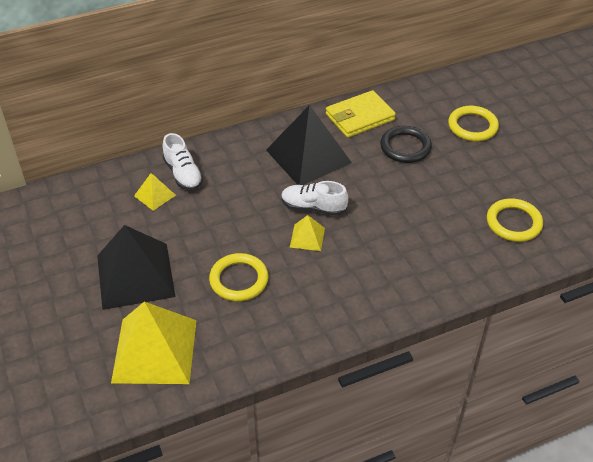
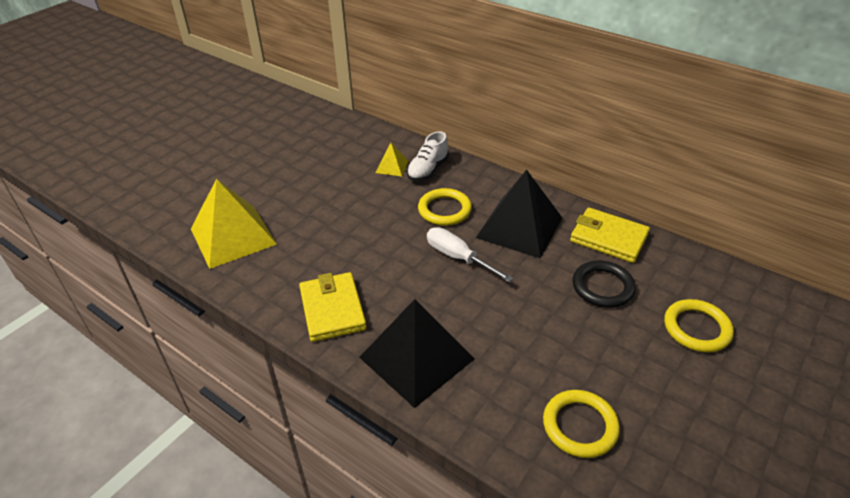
camera: 60 degrees right, 5 degrees down
(135, 275) = (302, 194): black pyramid -> black pyramid (416, 358)
(239, 280) = (336, 249): yellow ring -> yellow ring (444, 210)
(307, 237) = (417, 268): yellow pyramid -> none
(313, 207) = (457, 257): white shoe -> white screwdriver
(314, 310) = (332, 309): none -> yellow wallet

